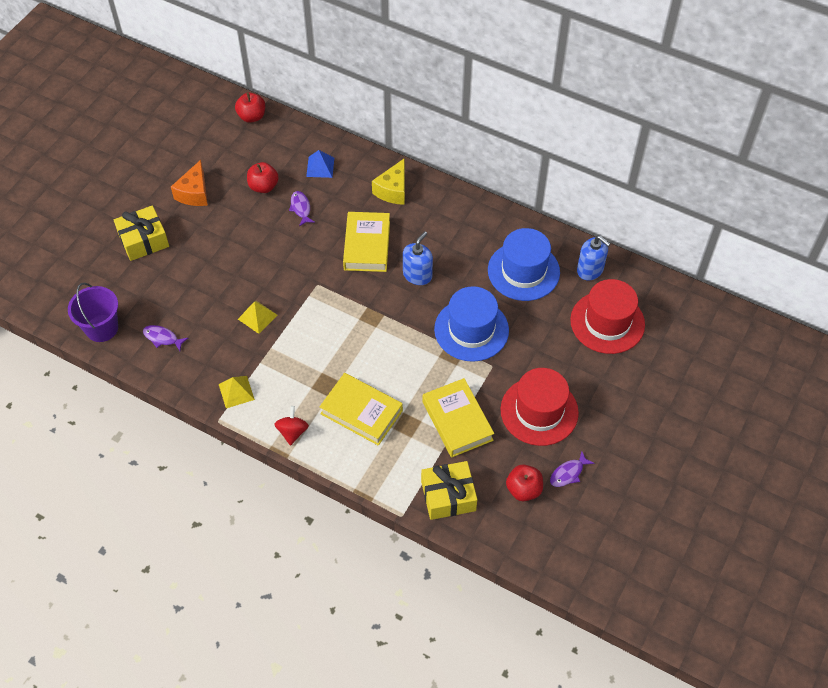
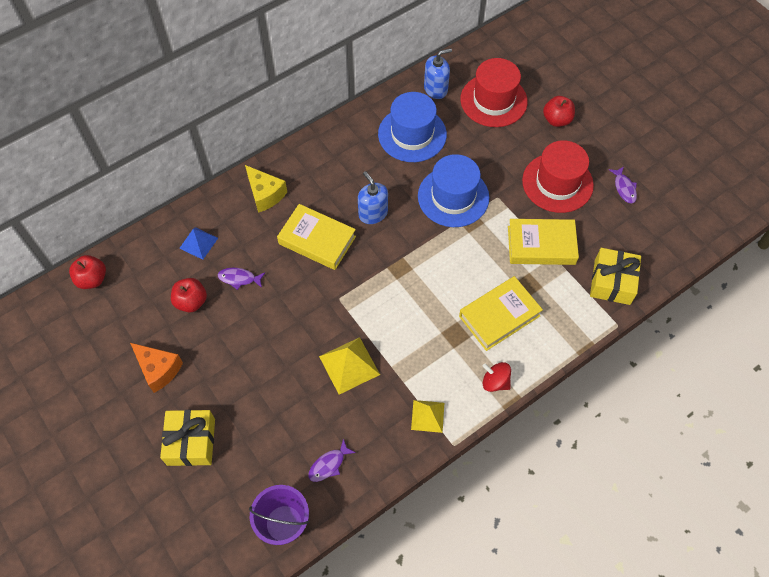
camera: 65 degrees left, 5 degrees up
(257, 317) = (349, 365): yellow pyramid -> yellow pyramid, size x1.51
(523, 489) = (627, 225): red apple -> red apple (556, 120)

